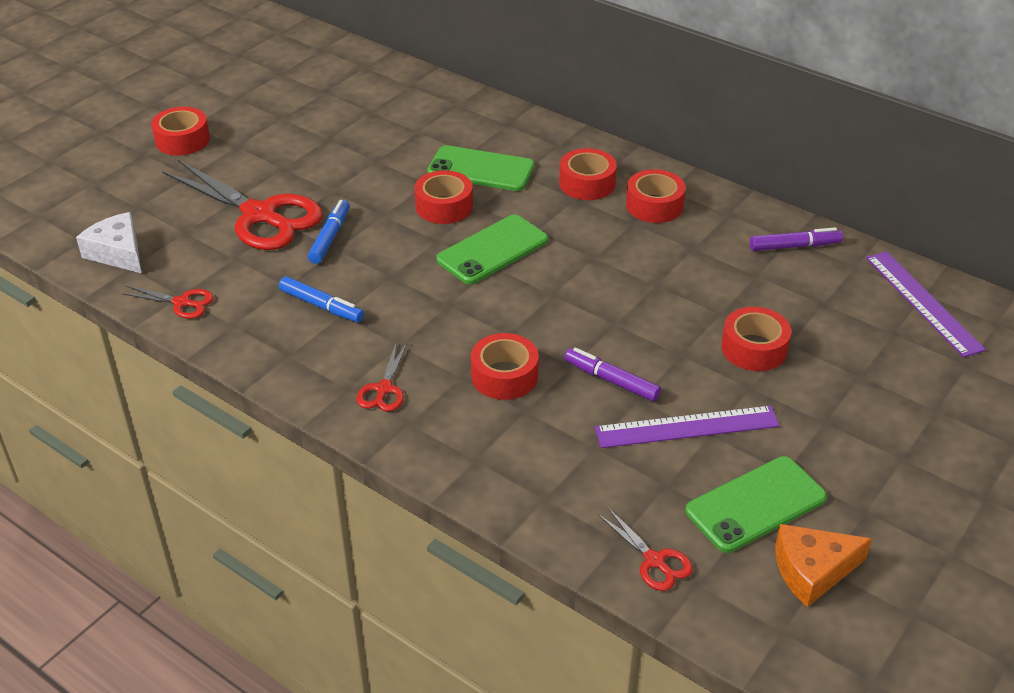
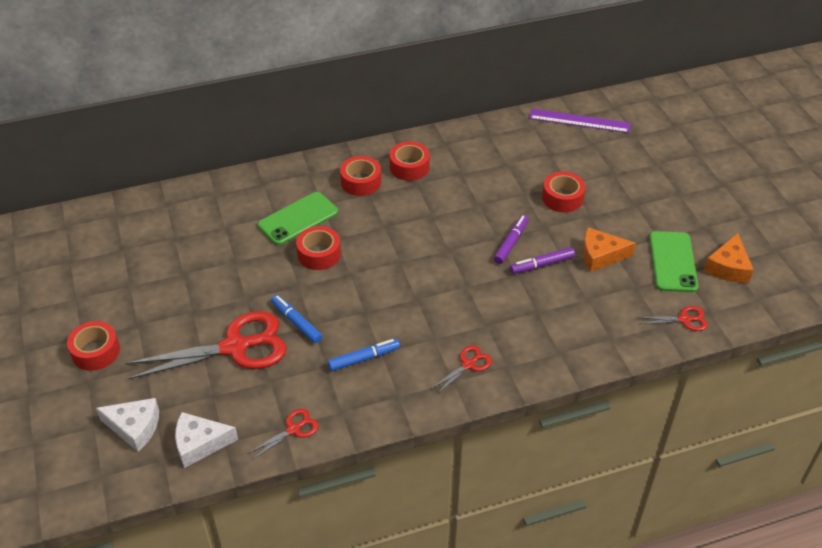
camera: 55 degrees left, 5 degrees up
(109, 206) = (135, 427): none -> white cheese
(384, 389) = (468, 364): red scissors -> red scissors turned 90 degrees counterclockwise
(492, 250) = (384, 254): green phone -> none
(504, 376) = (501, 306): red tape -> none
(687, 427) = (600, 255): purple ruler -> orange cheese
(794, 246) = (496, 136): purple marker -> purple marker (511, 243)

